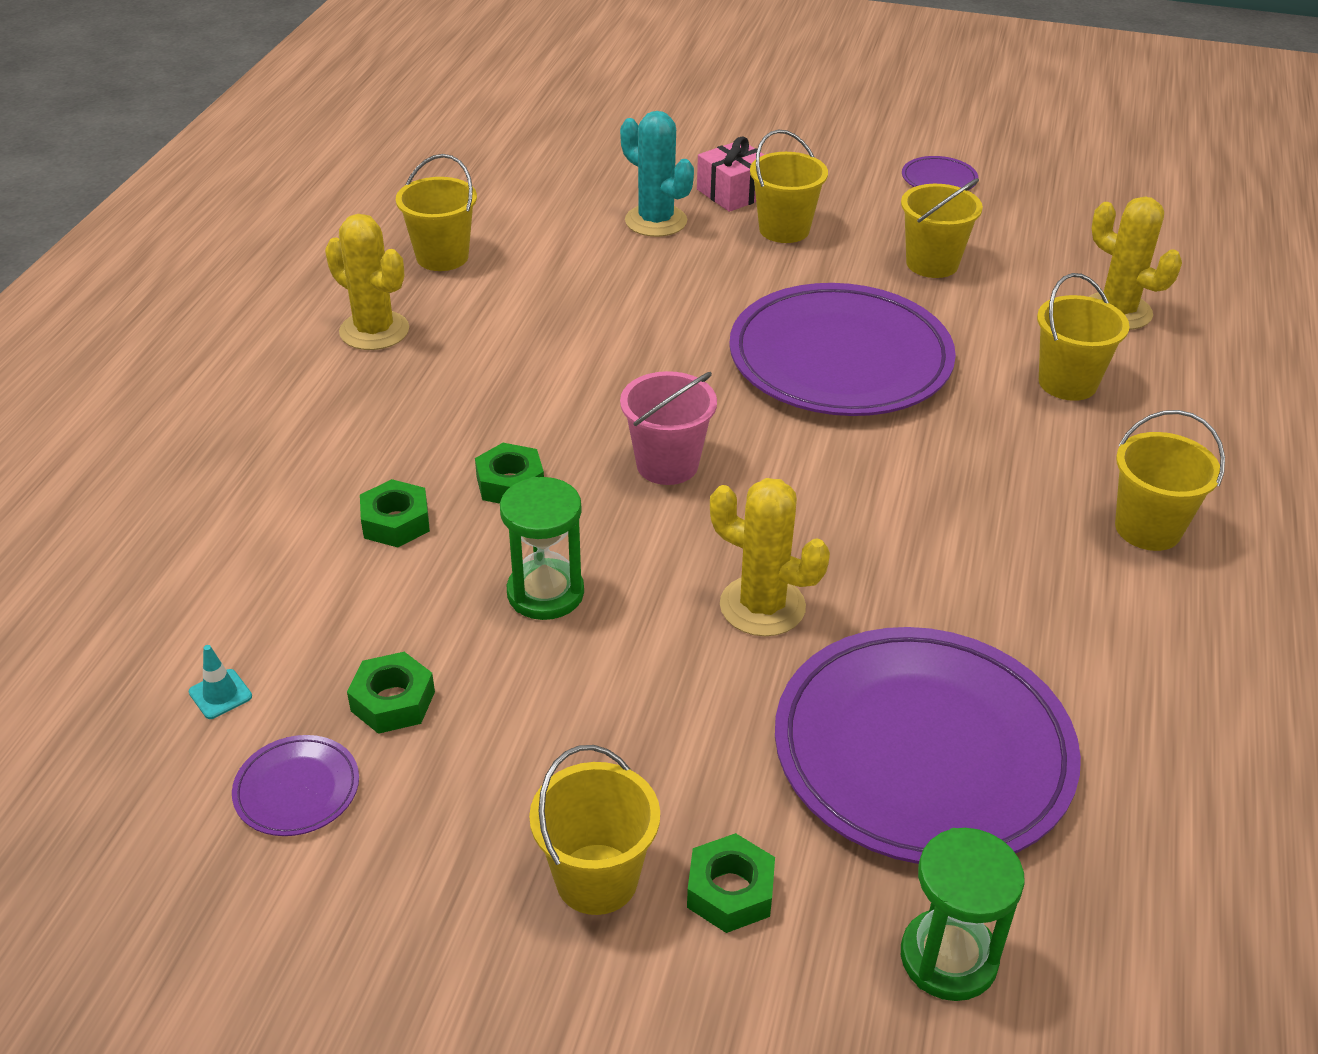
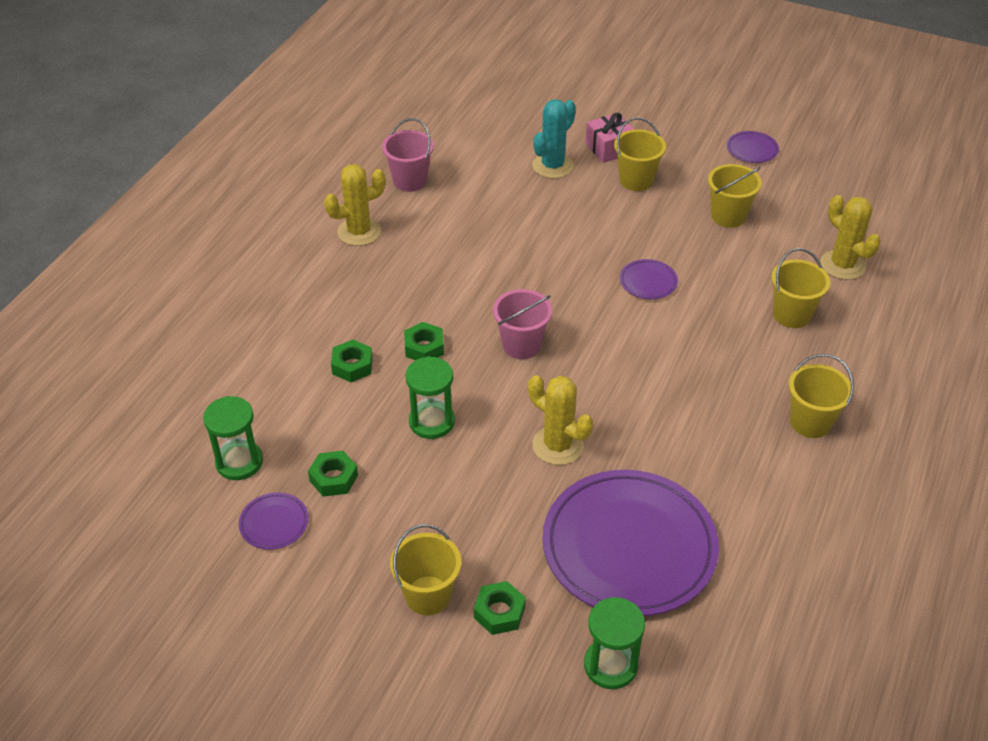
camera: 10 degrees right, 5 degrees up
(220, 694) = (239, 462): turquoise traffic cone -> green hourglass
(374, 331) = (359, 232): yellow cactus -> yellow cactus turned 75 degrees counterclockwise
(442, 257) = (410, 181): yellow bucket -> pink bucket
(656, 221) = (552, 166): turquoise cactus -> turquoise cactus turned 75 degrees clockwise
(840, 359) = (648, 282): purple plate -> purple plate, size x0.40

